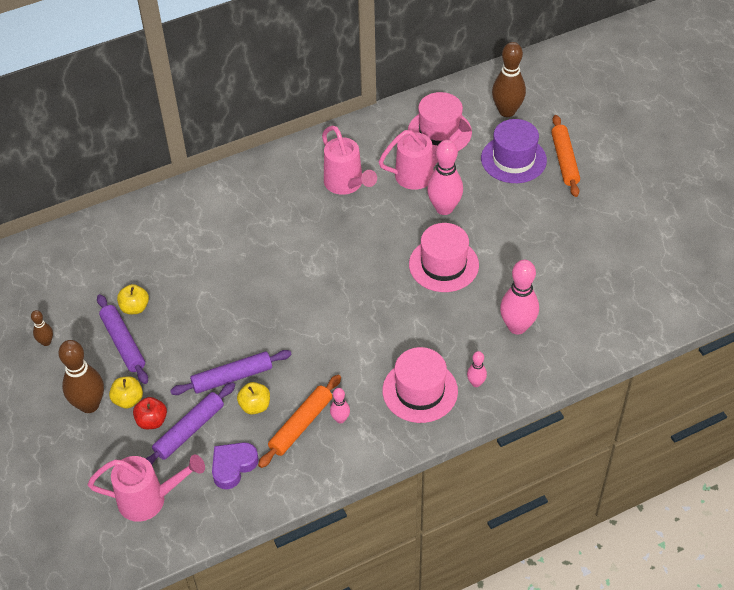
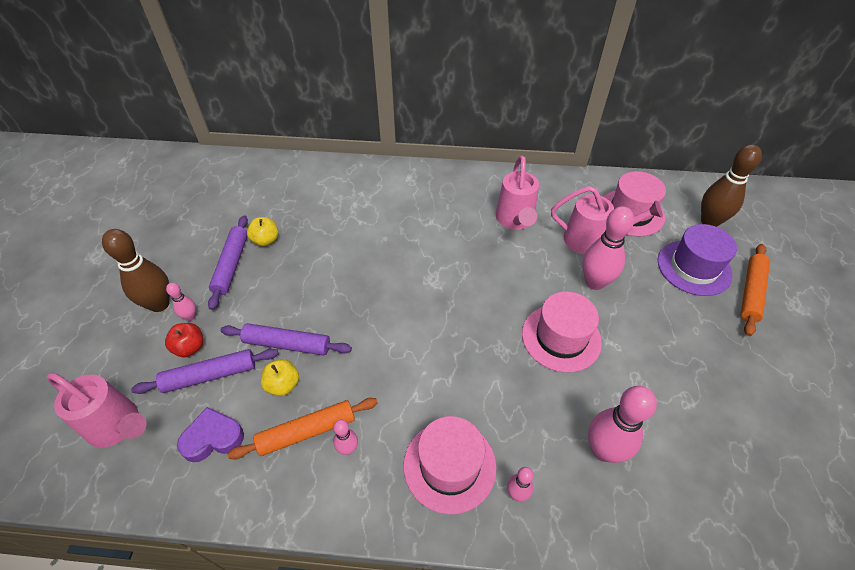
camera: 30 degrees right, 0 degrees up
(46, 342) = (180, 235): brown bowling pin -> none
(128, 400) = (190, 317): yellow apple -> pink bowling pin

